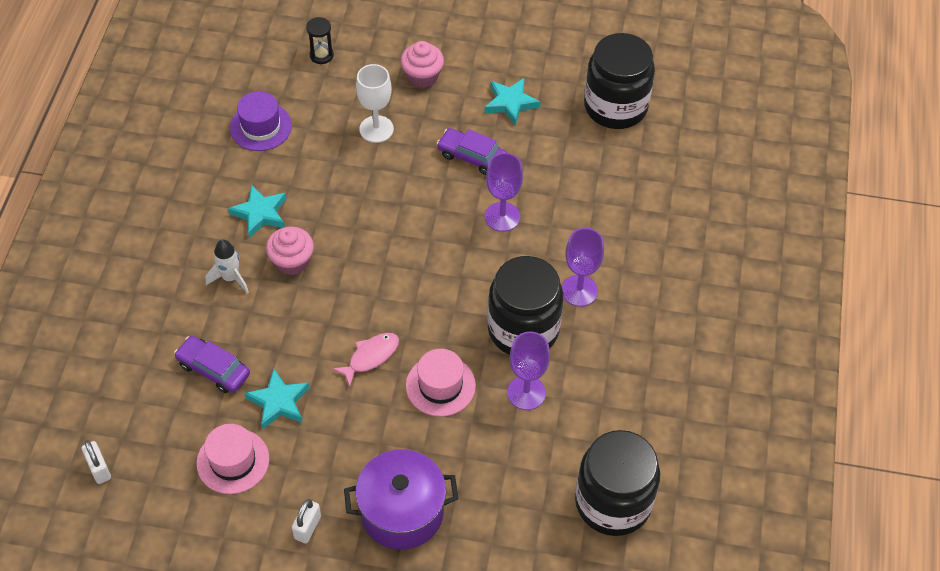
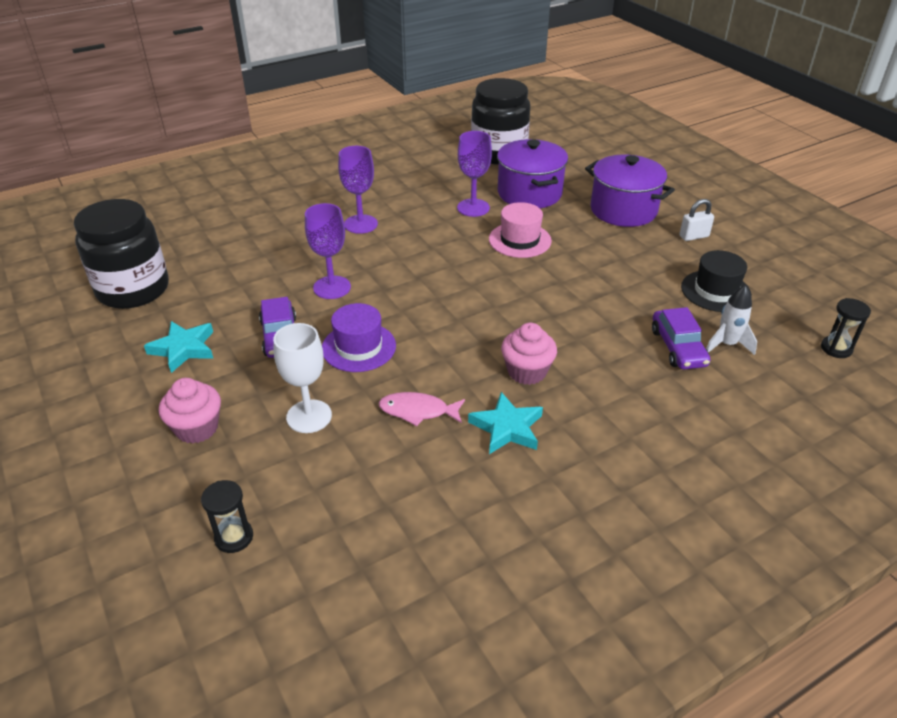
camera: 130 degrees left, 15 degrees down
(99, 469) = (836, 348): white padlock -> black hourglass
(230, 278) = (595, 397): white rocket -> white rocket (726, 344)
(233, 461) = (715, 291): pink hat -> black hat
(261, 127) = (401, 510): purple hat -> purple hat (359, 347)
(279, 402) = (645, 299): turquoise star -> none
(370, 357) = (545, 280): pink fish -> pink fish (418, 411)
(507, 460) = (529, 193): none -> purple pot
(523, 329) = (426, 230): black jar -> none

